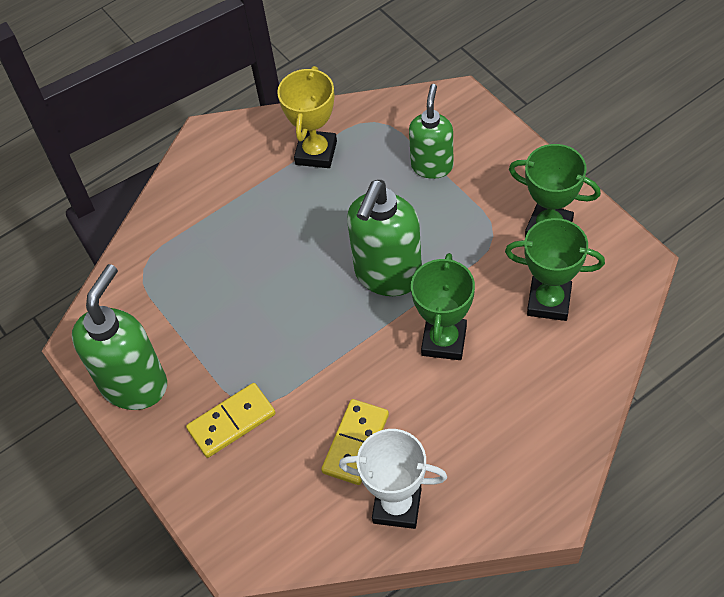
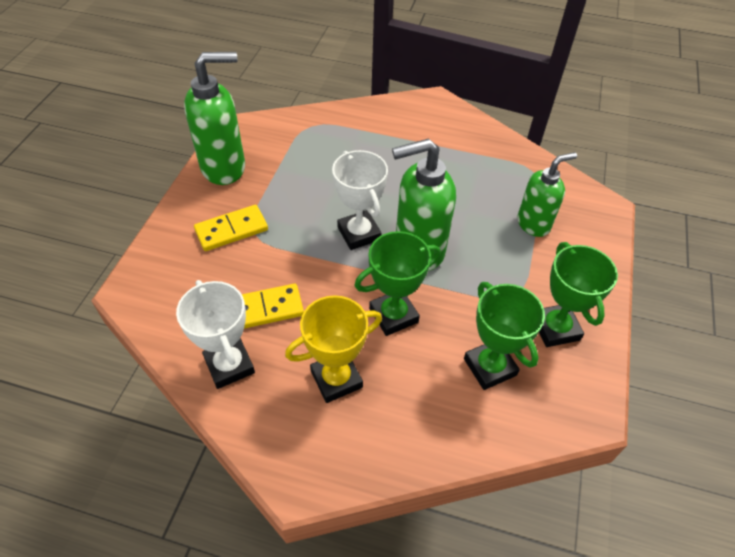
camera: 45 degrees right, 5 degrees down
(232, 422) = (231, 230): yellow domino -> yellow domino turned 45 degrees counterclockwise
(316, 153) = (477, 157): yellow trophy -> yellow trophy (336, 379)
(328, 312) = (359, 233): none -> white trophy

